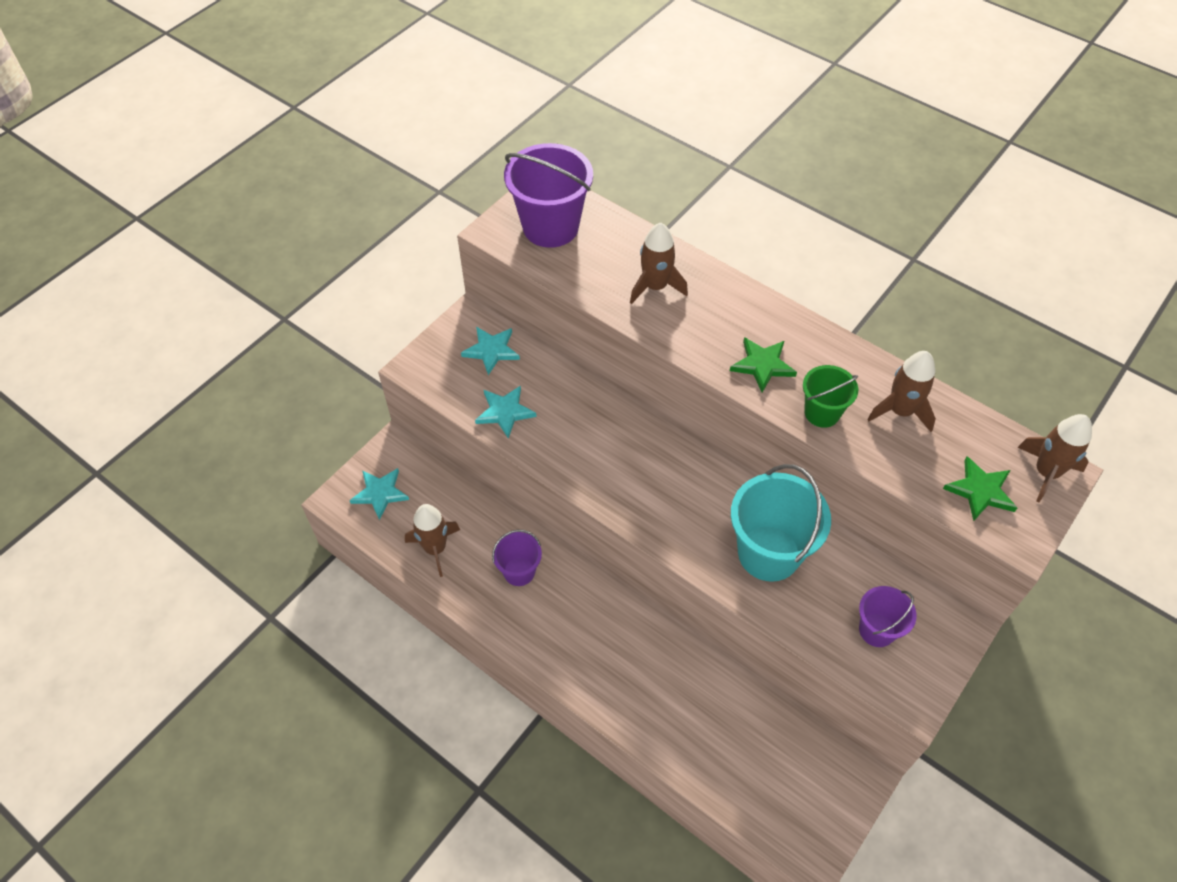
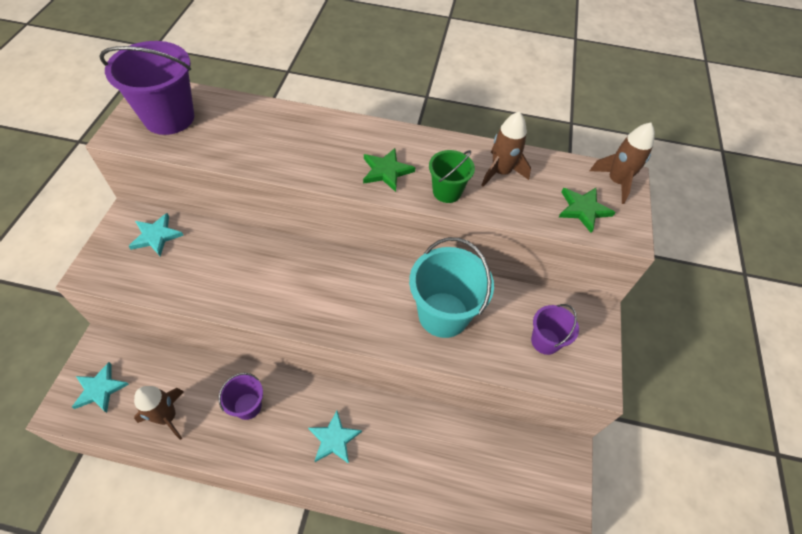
camera: 30 degrees left, 0 degrees up
(505, 412) = (186, 282): turquoise star -> turquoise star (334, 439)
(655, 286) = (276, 138): brown rocket -> none

